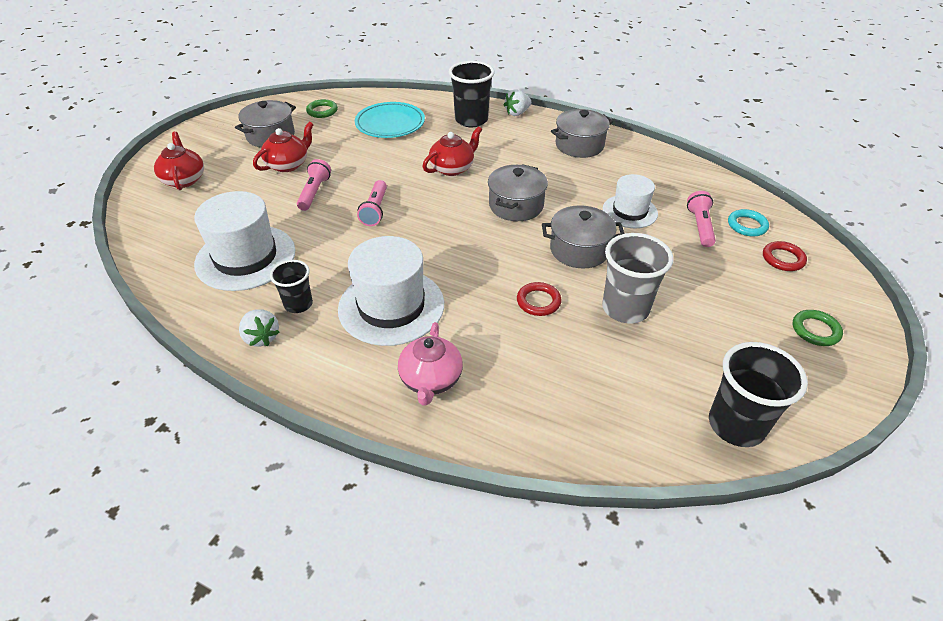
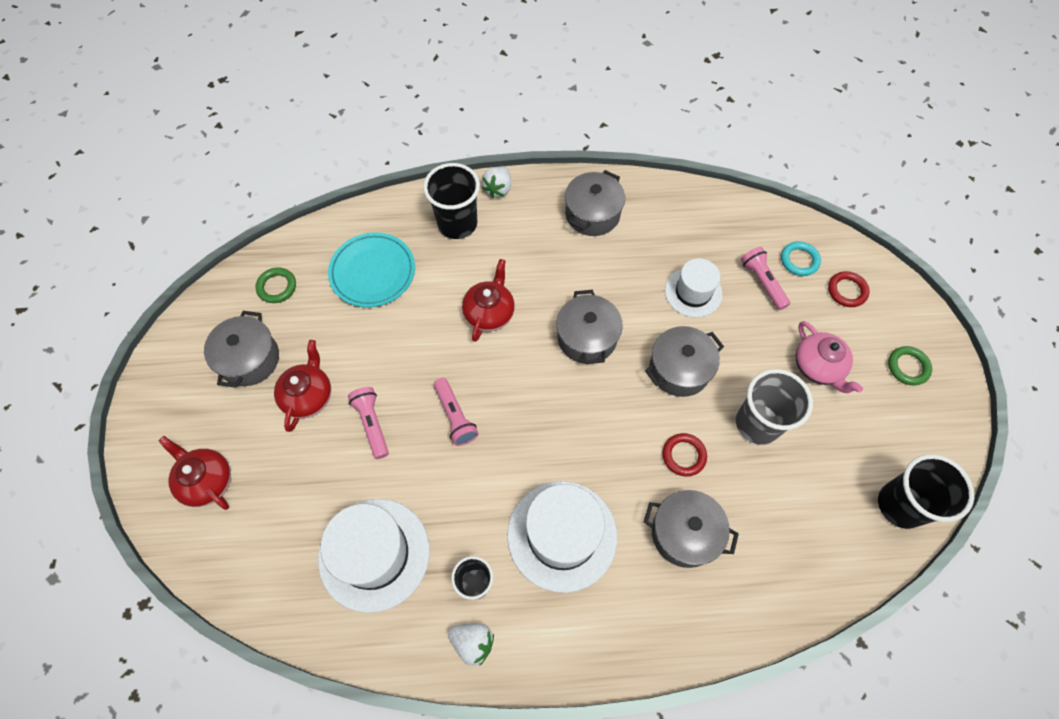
camera: 30 degrees left, 20 degrees up
(431, 380) = (654, 599): pink teapot -> pink teapot (818, 367)
(496, 350) = (684, 533): none -> grey pot

